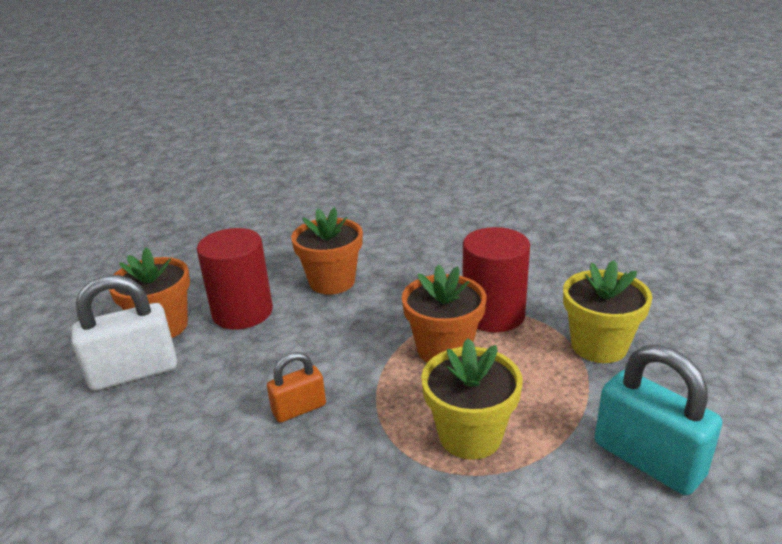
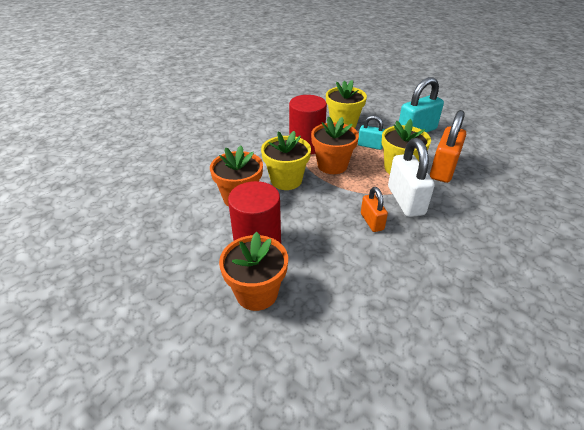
camera: 80 degrees left, 10 degrees up
(134, 372) = (314, 307): white padlock -> white padlock (405, 201)
(384, 311) = (286, 180): none -> yellow flower pot
(497, 509) = (443, 169): none -> orange padlock
(536, 389) = (370, 145): none -> turquoise padlock

